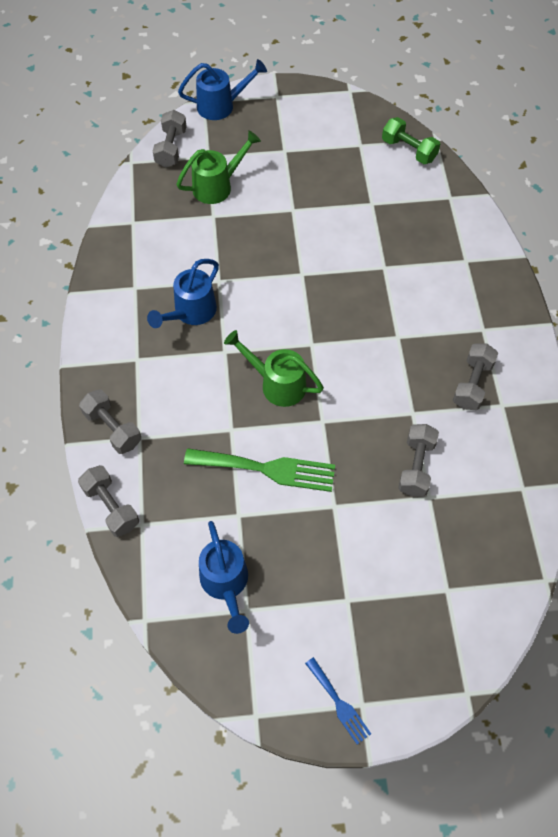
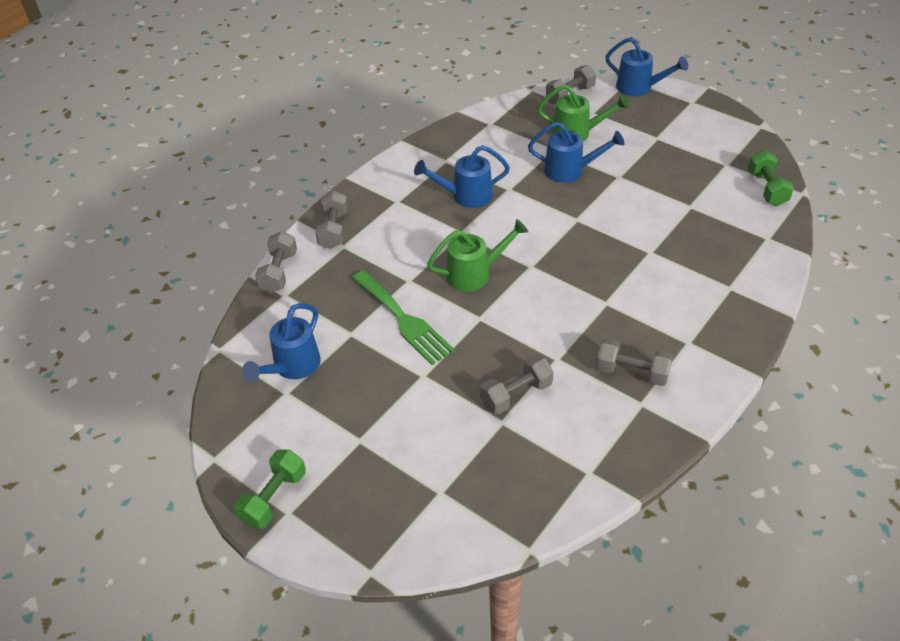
camera: 45 degrees right, 15 degrees down
(250, 229) = (570, 171): none -> blue watering can
(277, 384) = (474, 274): green watering can -> green watering can turned 90 degrees clockwise
(339, 703) = (274, 498): blue fork -> green dumbbell
(472, 384) = (632, 372): grey dumbbell -> grey dumbbell turned 45 degrees clockwise

